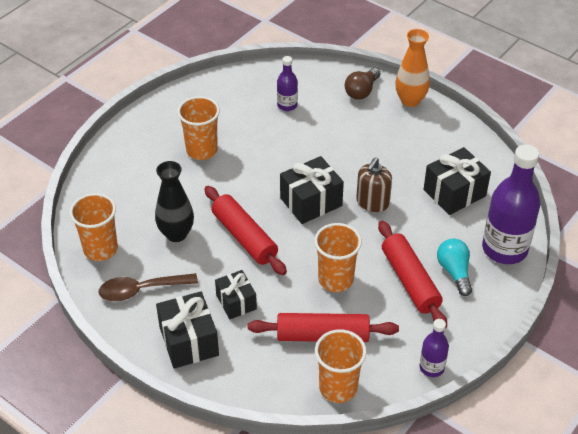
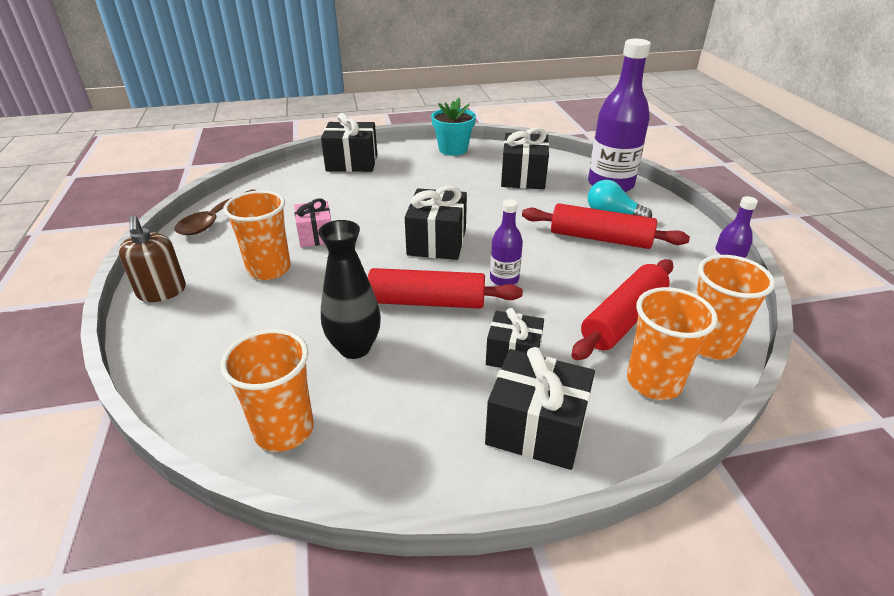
camera: 50 degrees left, 10 degrees down
(141, 290) = (402, 428): brown spoon -> brown spoon (215, 220)
(255, 143) = (316, 235): none -> pink gift
(287, 105) = (303, 199): purple bottle -> purple bottle (504, 279)
(335, 279) = (554, 275): orange cup -> orange cup (653, 382)
(362, 91) = (352, 162): brown light bulb -> black gift
(372, 202) = (482, 213): brown soap dispenser -> brown soap dispenser (162, 291)
(410, 100) = (397, 150): orange vase -> none
(451, 128) = (453, 149): none -> turquoise flower pot

